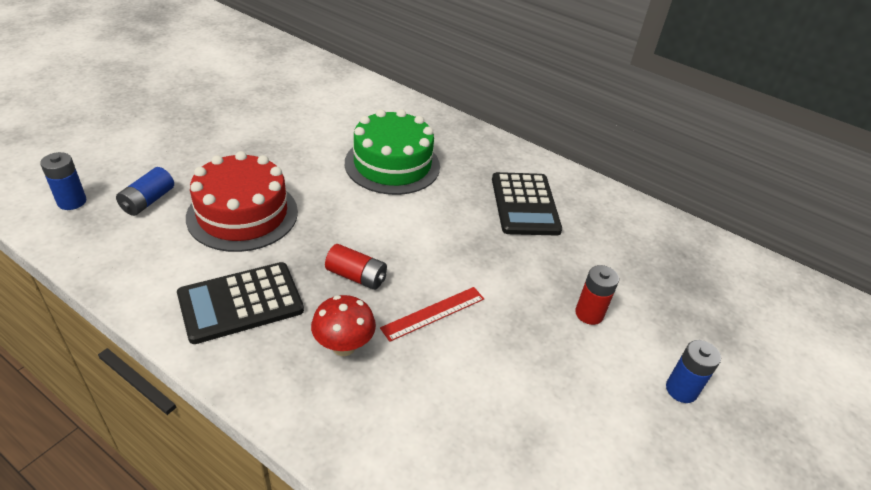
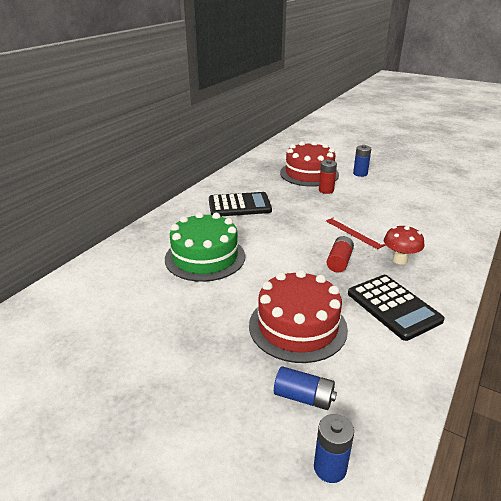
camera: 90 degrees left, 10 degrees down
(661, 305) = (309, 174): none -> red cake

